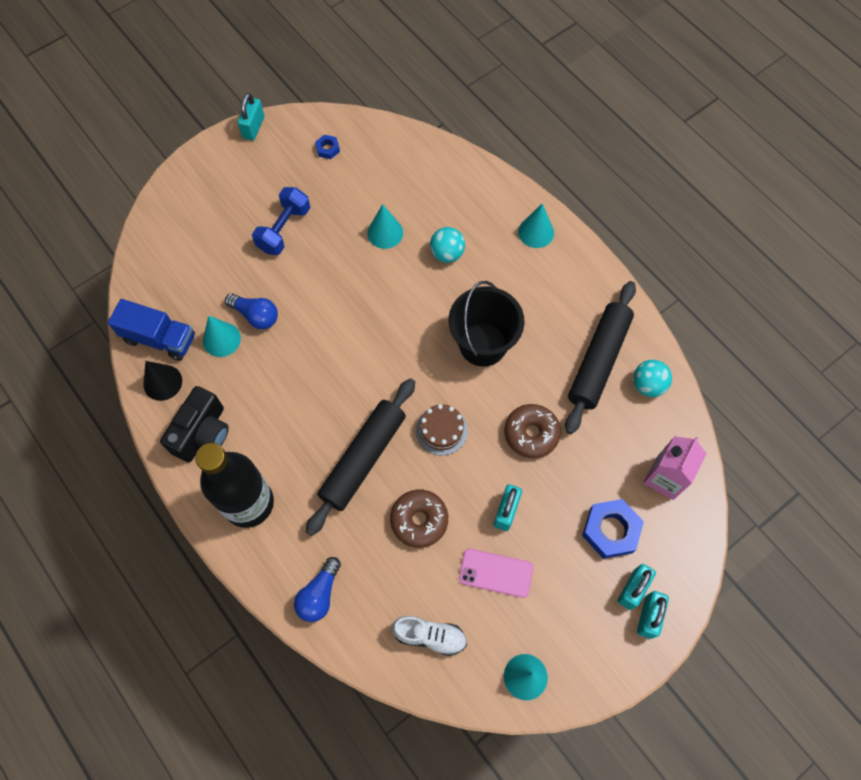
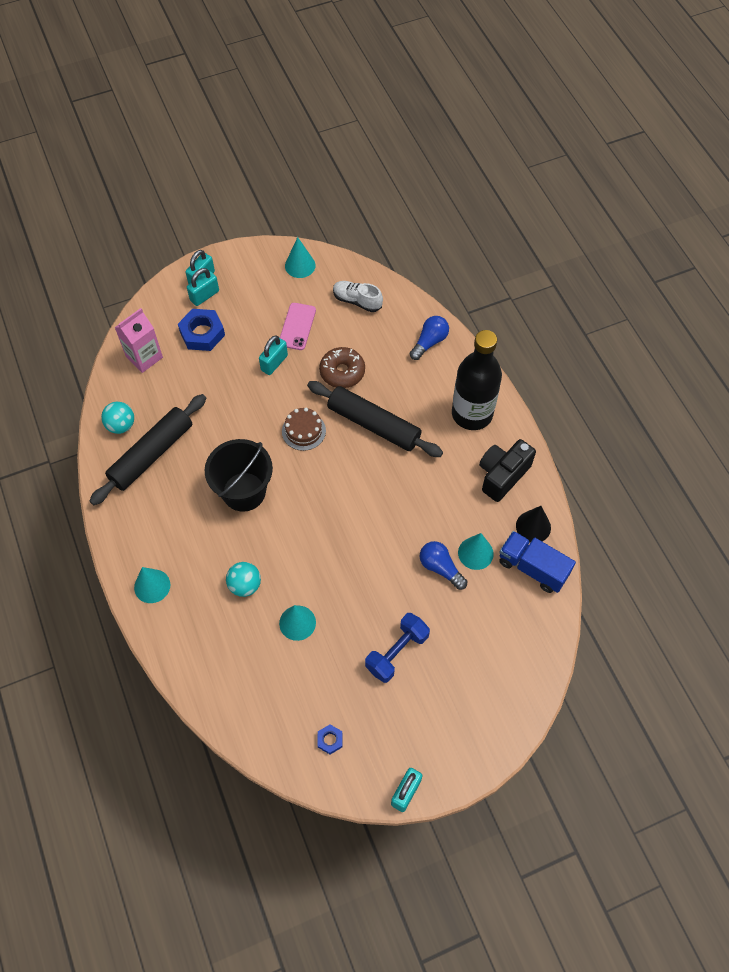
camera: 165 degrees left, 5 degrees down
(363, 458) = (373, 425): black rolling pin -> black rolling pin turned 75 degrees clockwise
(496, 573) = (297, 326): pink phone -> pink phone turned 75 degrees clockwise
(531, 434) = (232, 411): brown donut -> none

